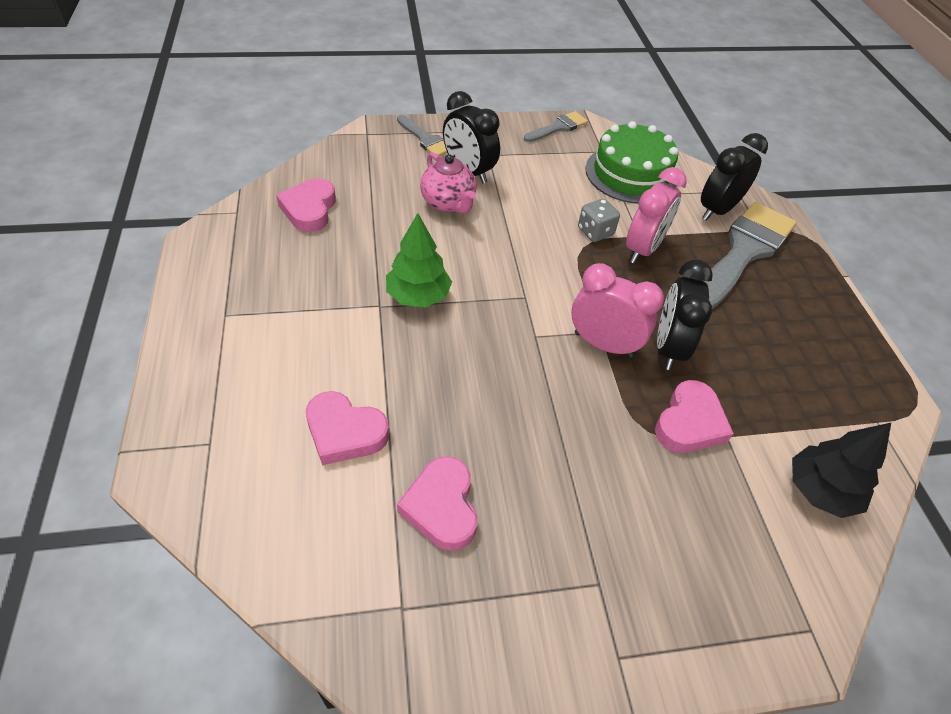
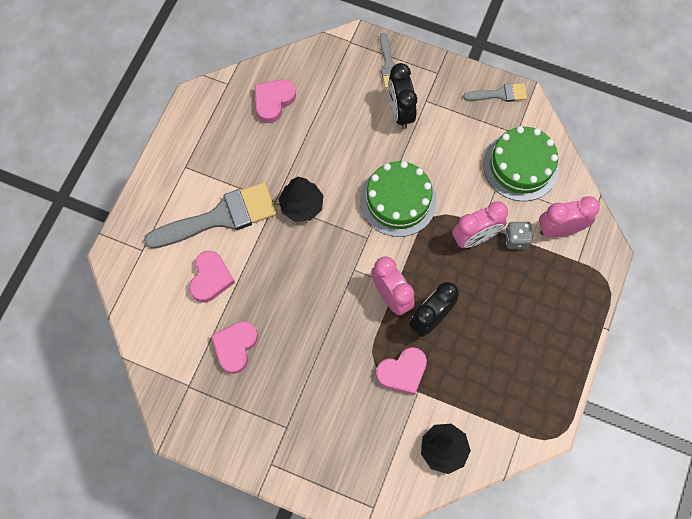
camera: 35 degrees right, 20 degrees up
(345, 432) = (211, 278): pink heart -> pink heart turned 135 degrees counterclockwise
(418, 296) = (301, 206): green tree -> black tree
(448, 203) = (367, 136): pink teapot -> none
(531, 248) = (398, 200): none -> green cake
(595, 232) = (452, 207): grey dice -> grey dice (516, 239)
(717, 210) = (559, 229): black clock -> pink clock
(744, 252) = (547, 274): grey brush -> grey brush (220, 217)

